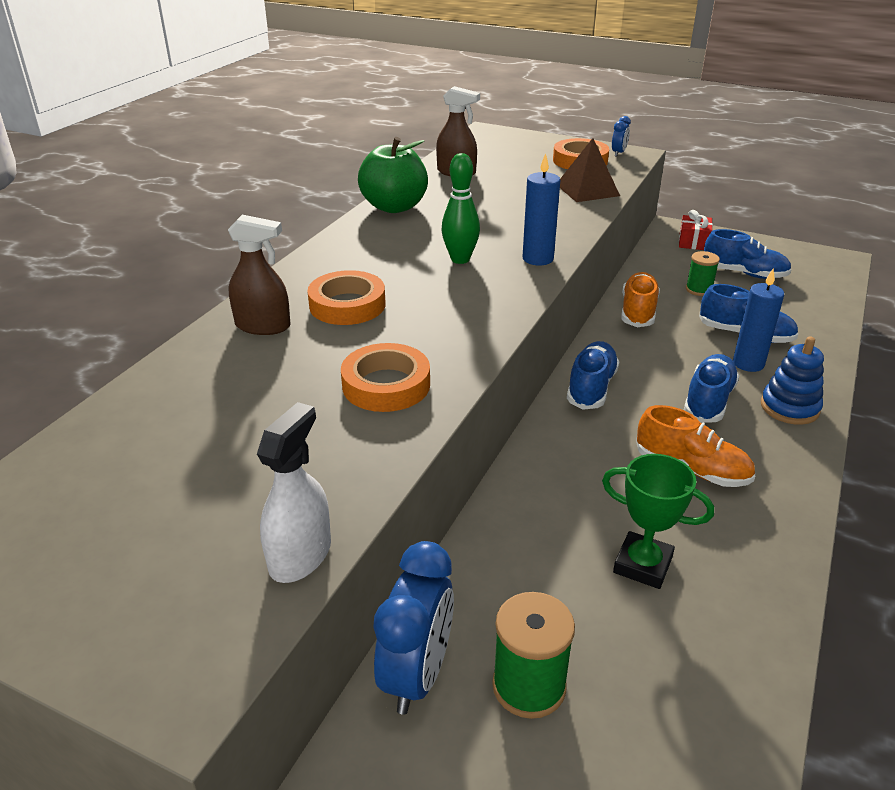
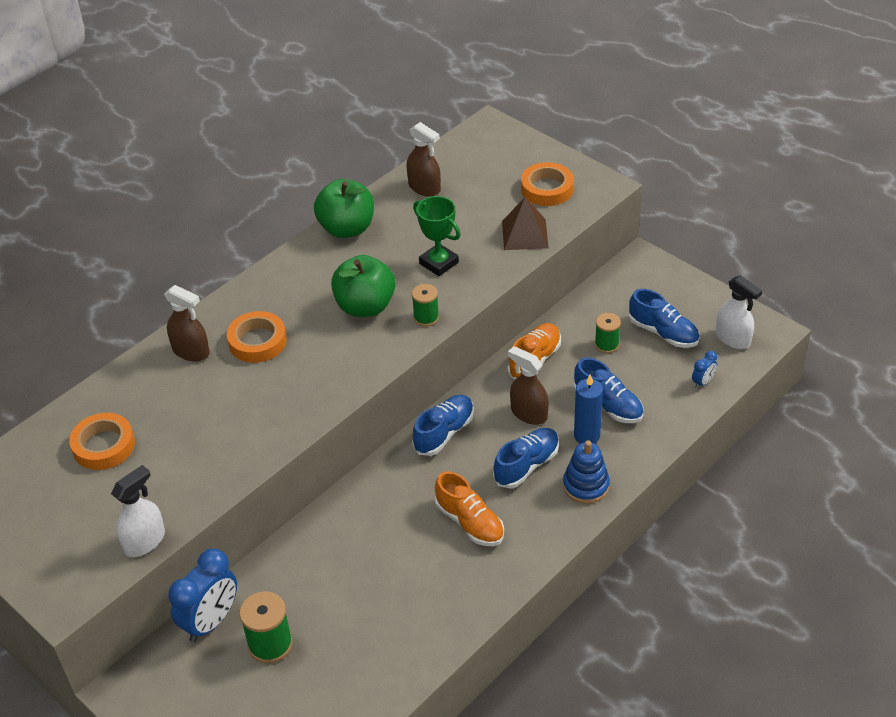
camera: 20 degrees right, 10 degrees up
(386, 385) = (249, 425): orange tape -> orange tape (104, 446)
(460, 259) = (365, 306): green bowling pin -> green apple
(538, 259) = (426, 317): blue candle -> green spool
(618, 153) = (591, 182): blue clock -> blue clock (703, 382)
(642, 565) = (386, 586): green trophy -> green trophy (439, 263)
(670, 355) = (528, 413): none -> brown spray bottle
(693, 242) = (646, 282): red gift -> none
(812, 268) = (733, 339): none -> white spray bottle

